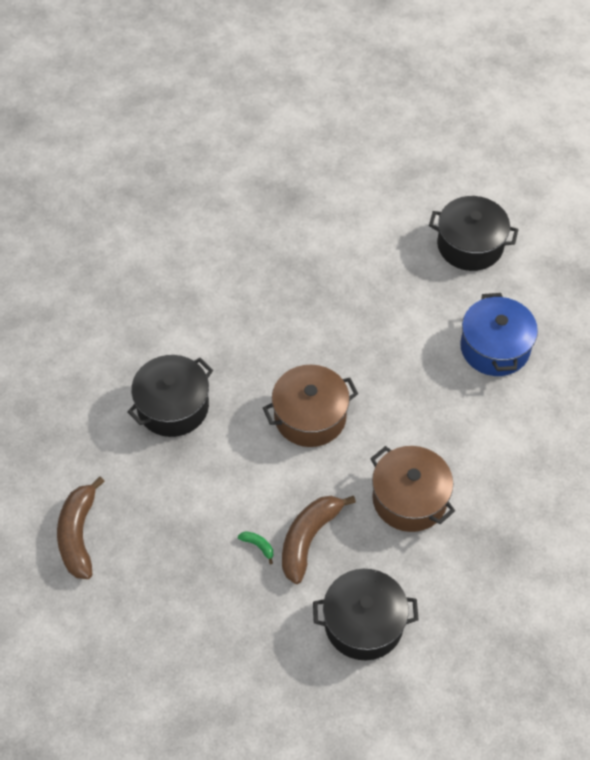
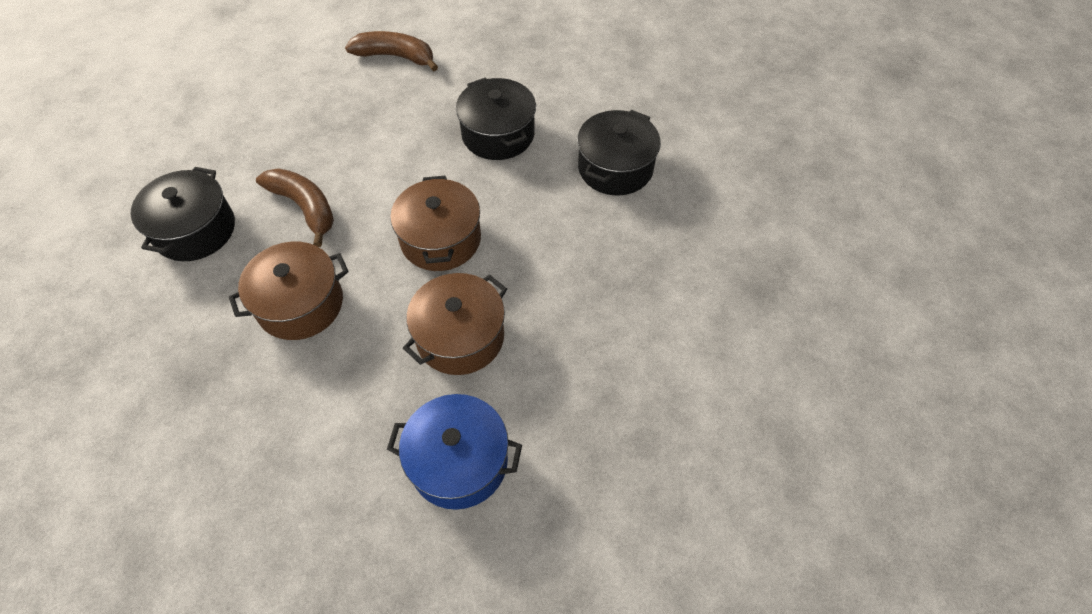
camera: 105 degrees right, 0 degrees up
(258, 546) = (319, 169): green banana -> none
(398, 375) = (460, 337): none -> brown pot
(470, 245) = (639, 486): black pot -> black pot (615, 168)

